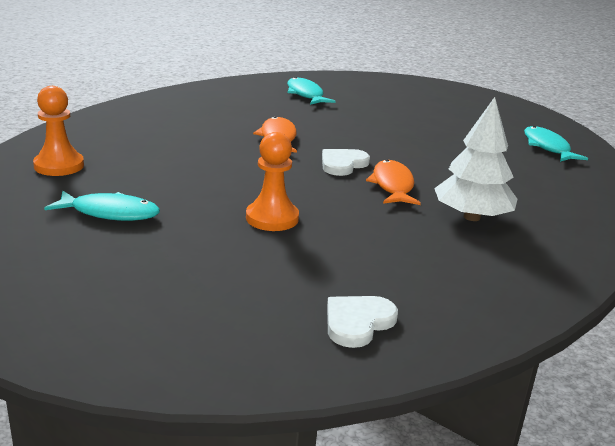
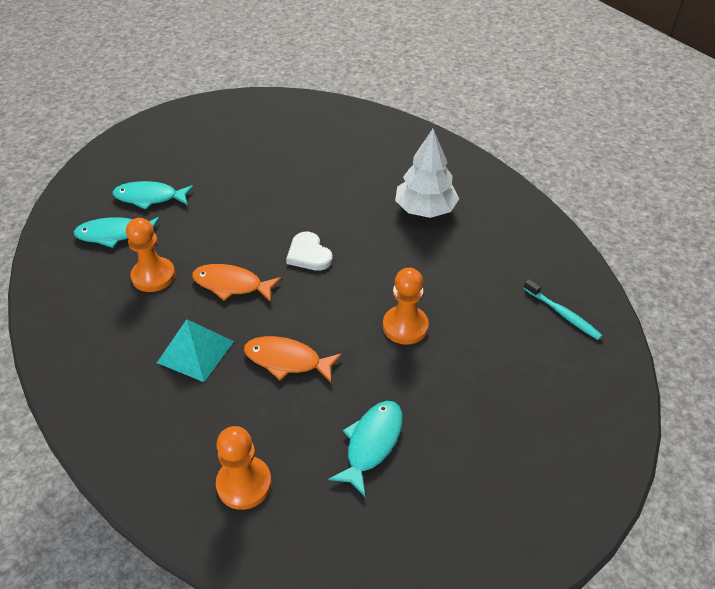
camera: 70 degrees left, 20 degrees up
(192, 134) = (195, 352): none -> turquoise pyramid
(268, 111) = (153, 276): none -> orange pawn
(358, 322) = (562, 314): white heart -> turquoise toothbrush
(392, 185) = (360, 235): orange fish -> orange fish (287, 360)
(547, 147) = (312, 123): turquoise fish -> turquoise fish (150, 197)

